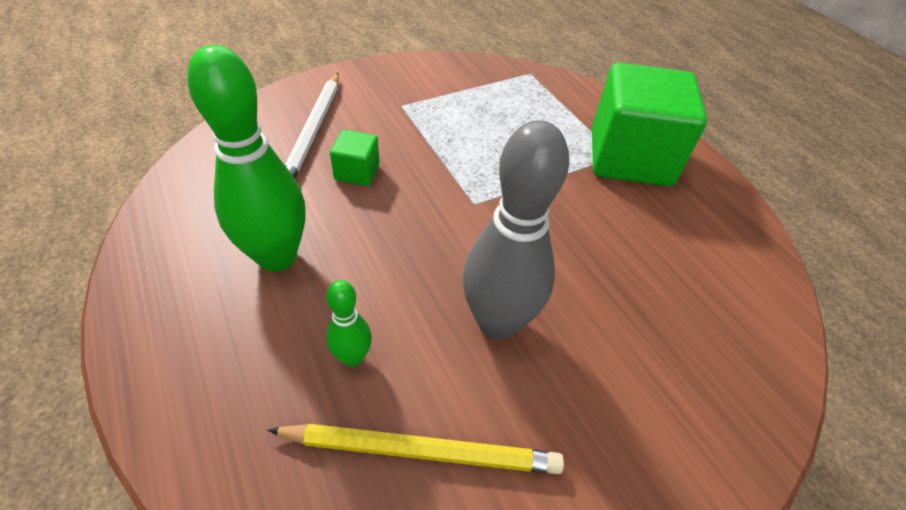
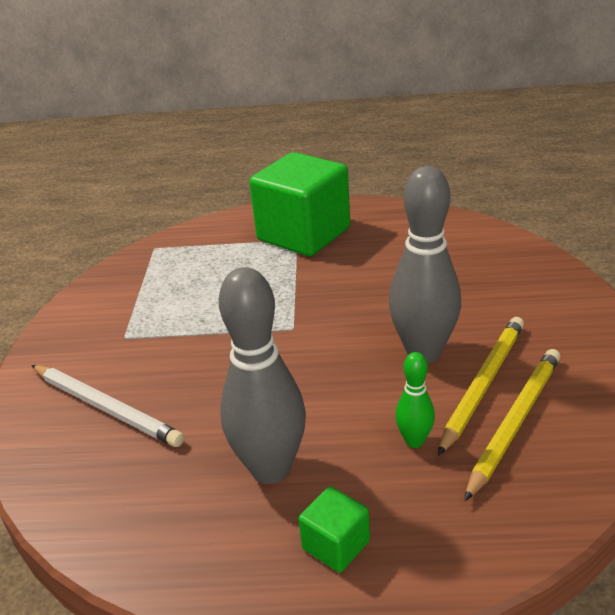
camera: 55 degrees left, 15 degrees down
(277, 257) = (271, 469): green bowling pin -> grey bowling pin
(357, 172) = (196, 390): green cube -> green cube (336, 545)
(472, 397) = (482, 384): none -> yellow pencil

